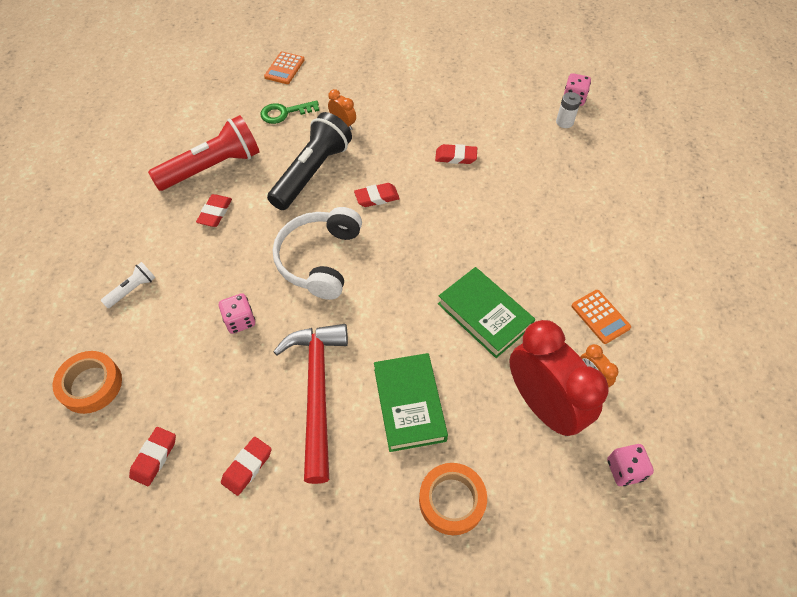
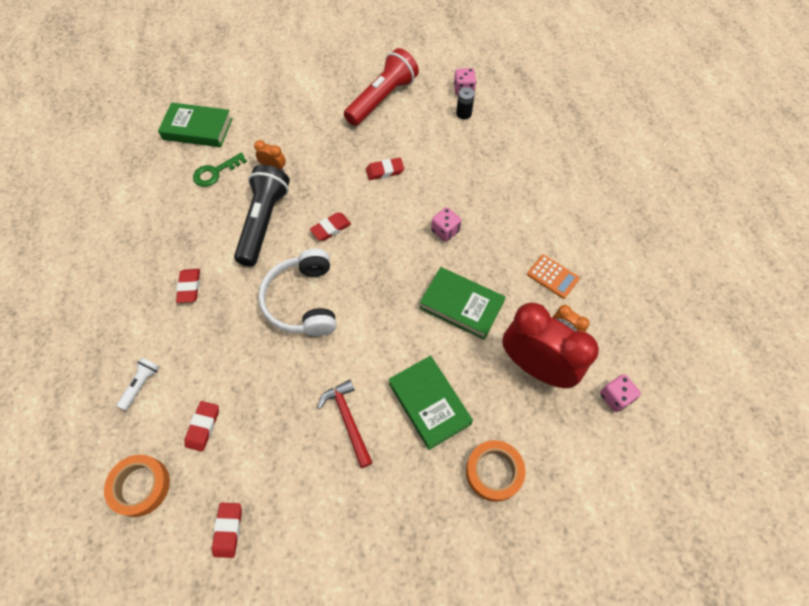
camera: 20 degrees left, 5 degrees up
(212, 167) = (168, 244): red flashlight -> red flashlight (382, 99)
(240, 320) = (254, 380): pink dice -> pink dice (445, 231)
(247, 467) = (314, 507): red eraser -> red eraser (203, 427)
(284, 68) = (197, 129): orange calculator -> green book
(317, 391) = (348, 420): red hammer -> red hammer, size x0.60
(564, 122) = (464, 113): white battery -> black battery

